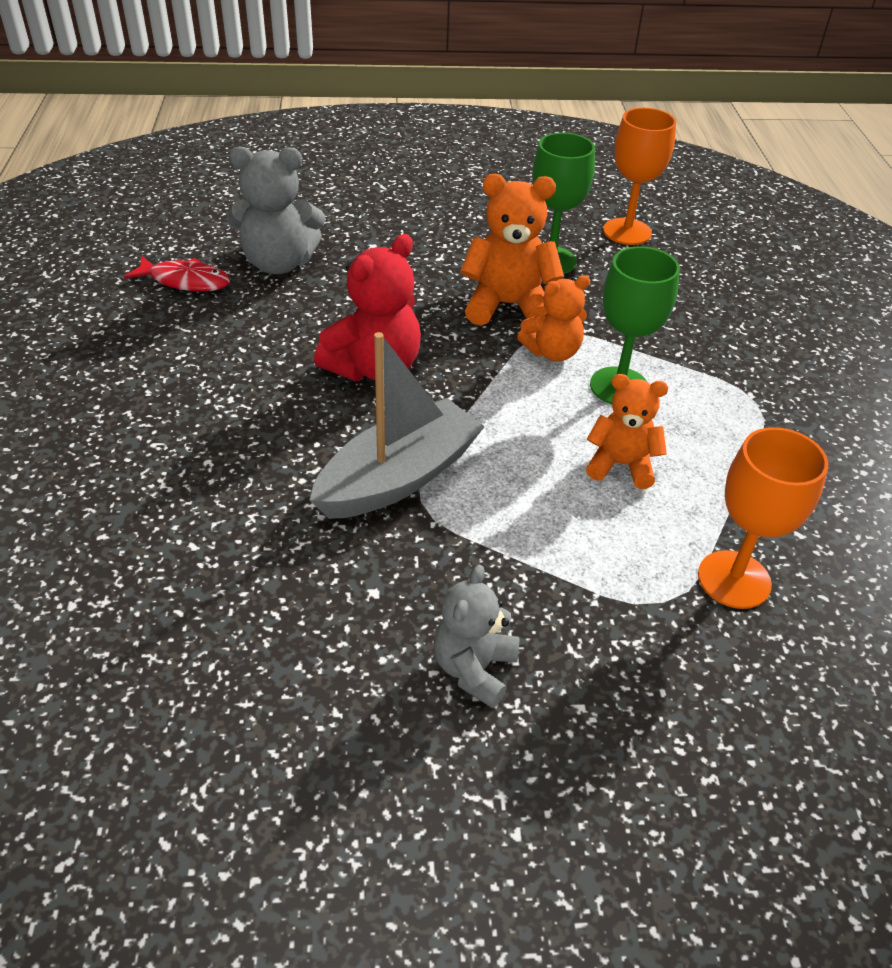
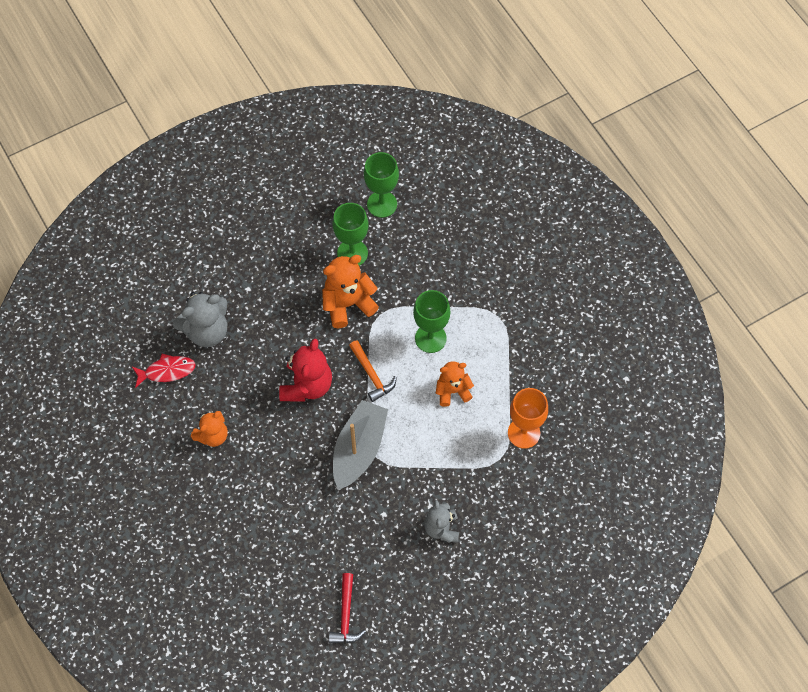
camera: 25 degrees left, 20 degrees up
(164, 738) = (346, 615): none -> red hammer
(490, 394) = (372, 375): none -> orange hammer
(552, 352) = (387, 329): orange teddy bear -> orange teddy bear (212, 435)
(627, 232) = (382, 204): orange goblet -> green goblet

